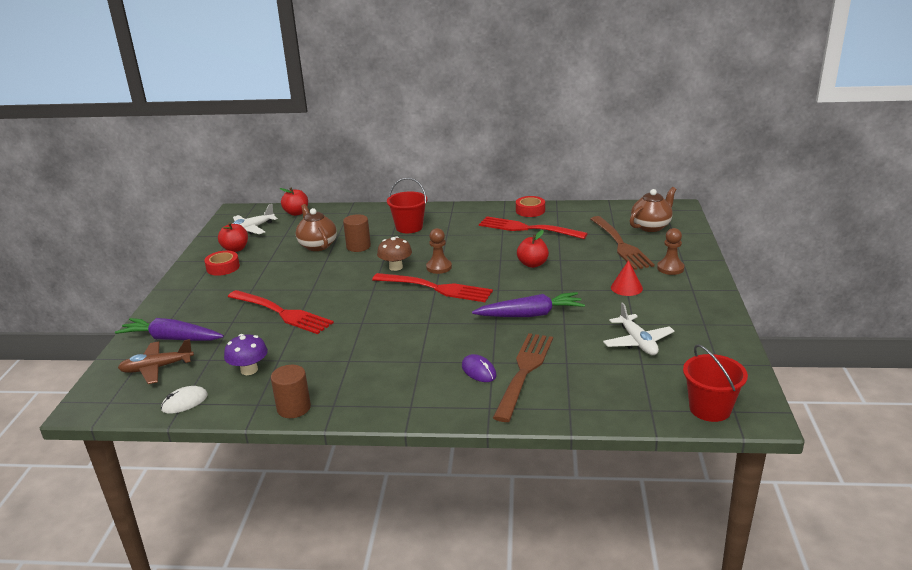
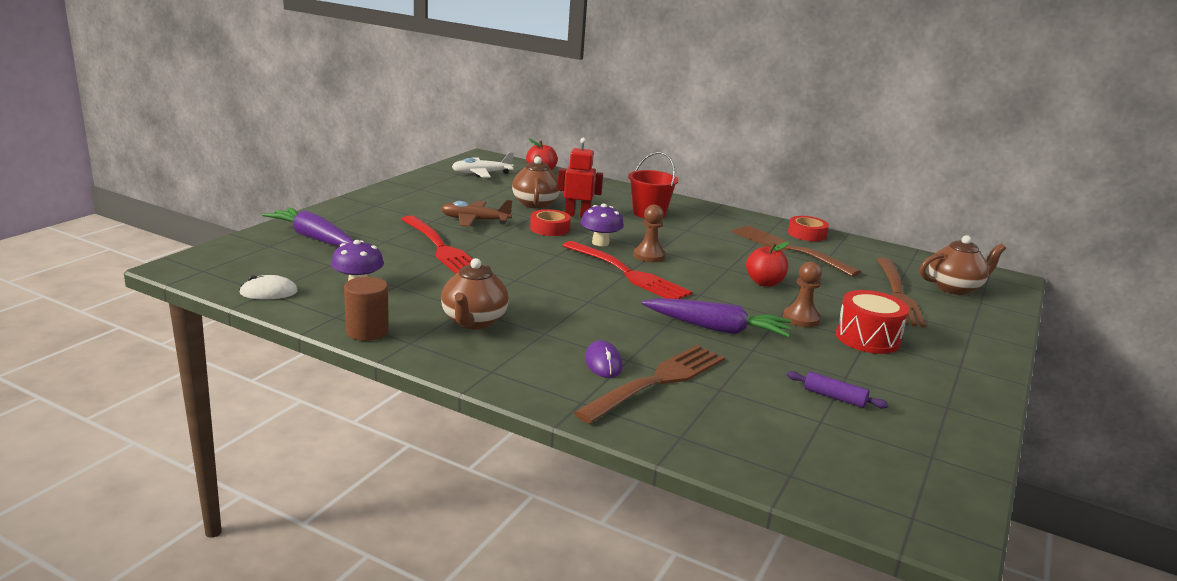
camera: 20 degrees right, 5 degrees down
(157, 368) = (274, 257): brown plane -> brown plane (475, 220)
(223, 267) = (423, 196): red tape -> red tape (550, 228)
(235, 249) = (450, 185): red apple -> none
(358, 246) = (577, 215): brown cylinder -> red robot
(363, 370) = (474, 322): none -> brown teapot
(395, 267) = (600, 243): brown mushroom -> purple mushroom
(528, 228) = (789, 249): red fork -> brown fork
(626, 288) = (867, 338): red cone -> red drum
(637, 342) = (834, 397): white plane -> purple rolling pin
(670, 268) = (946, 336): brown pawn -> brown pawn (801, 318)
(710, 409) = (877, 502): red bucket -> none

